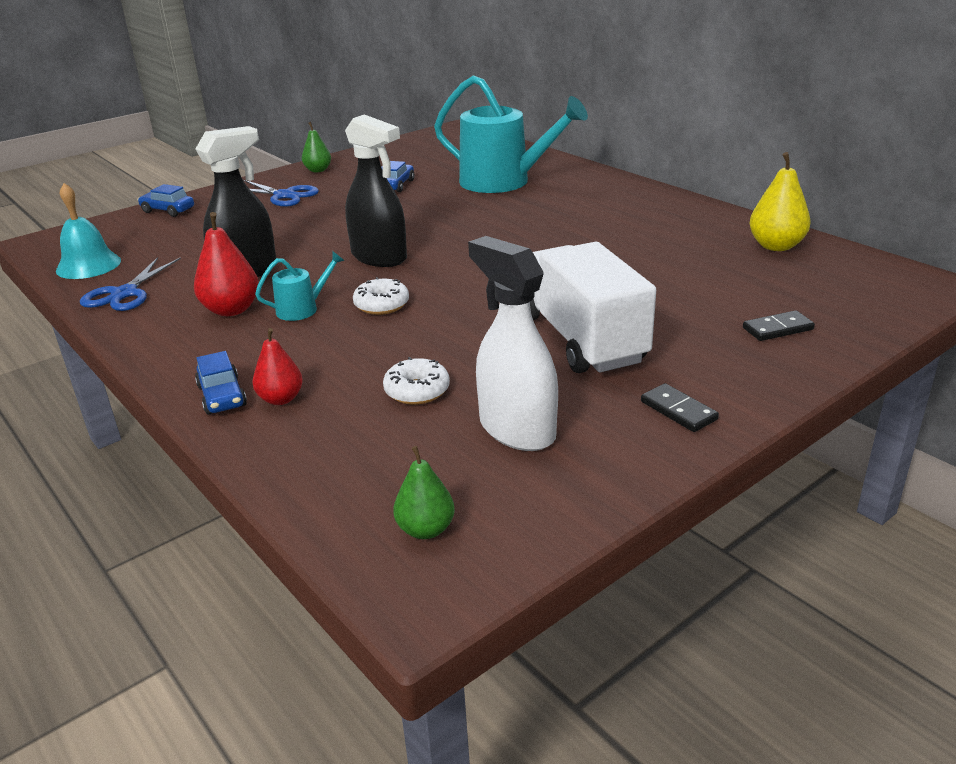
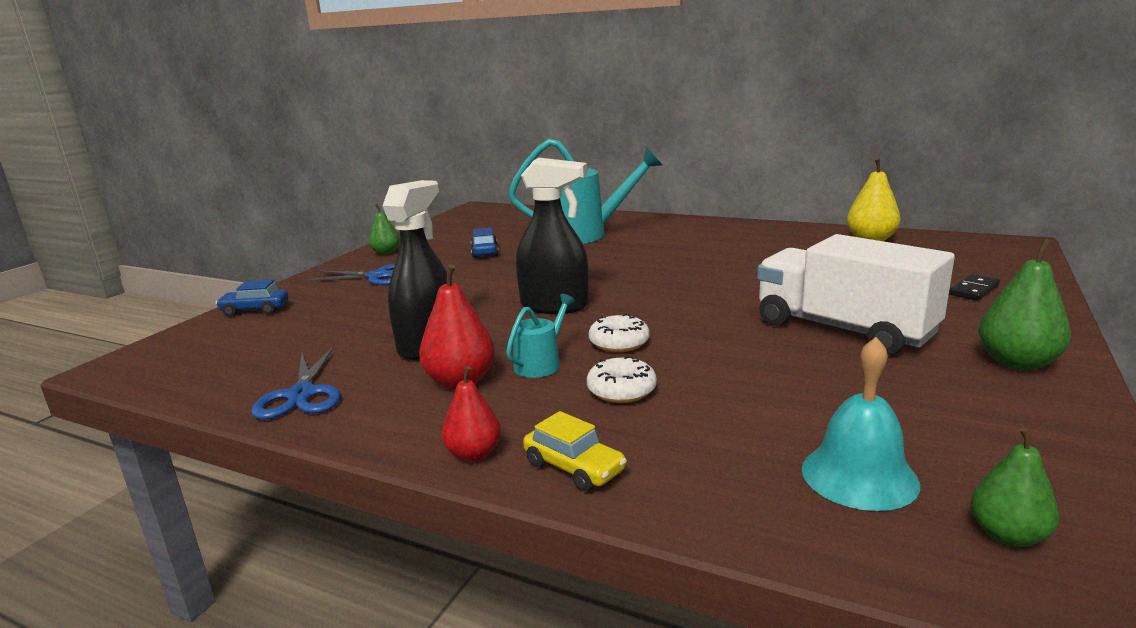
camera: 25 degrees left, 10 degrees down
(88, 265) = (214, 377): turquoise bell -> turquoise bell (859, 475)
(222, 396) = (574, 468): blue car -> yellow car
(281, 399) = (646, 452): red pear -> red pear (474, 454)
(417, 391) = (774, 406): white donut -> white donut (621, 390)
(516, 429) = (920, 414): white spray bottle -> none
(678, 410) = (1017, 363): black domino -> green pear

